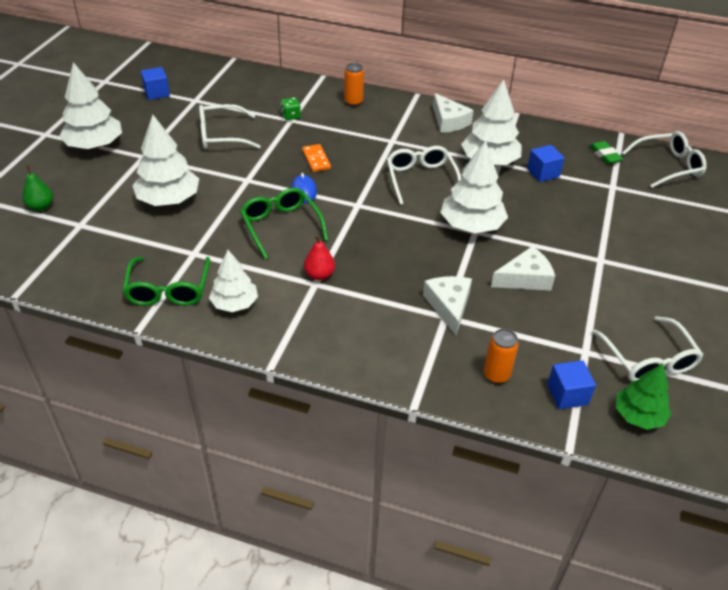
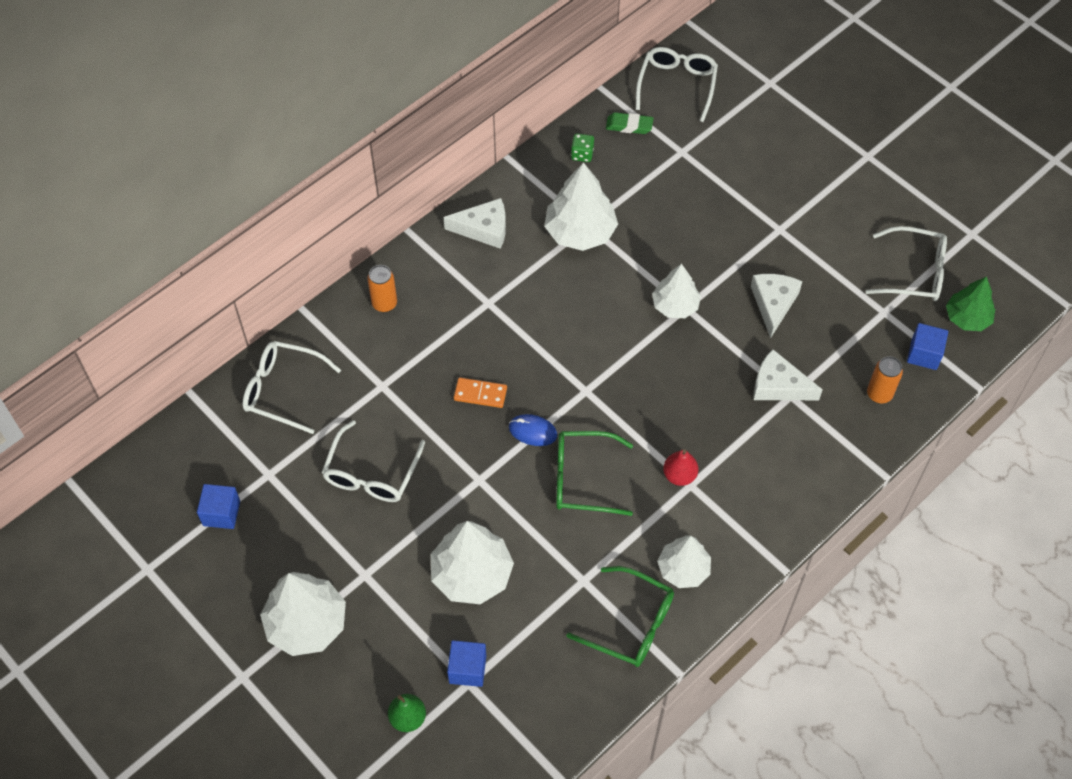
camera: 60 degrees left, 15 degrees up
(291, 116) = (374, 382): green dice -> green dice (582, 154)
(421, 179) = (575, 310): white glasses -> white glasses (282, 390)
(471, 225) = (675, 305): white tree -> white tree, size x0.65
(543, 173) = (627, 196): blue cube -> blue cube (467, 669)

